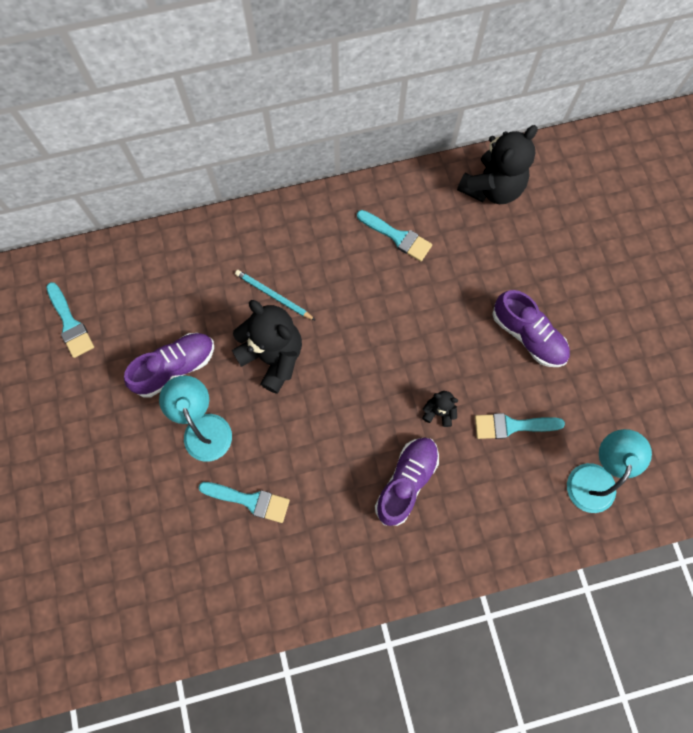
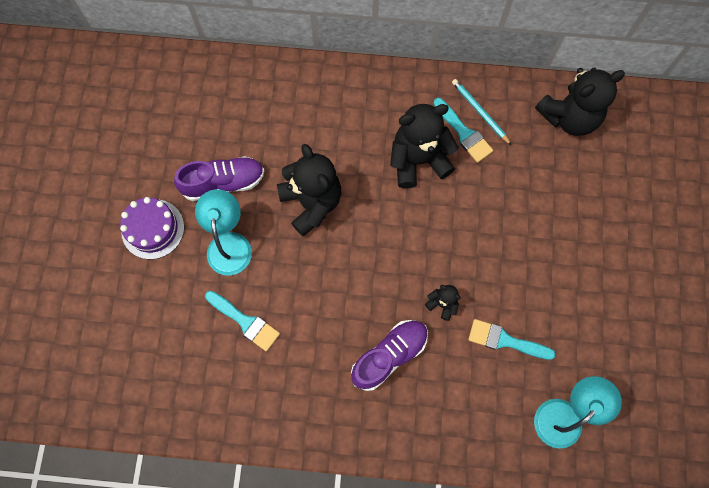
camera: 20 degrees right, 0 degrees up
(70, 324) = (148, 114): turquoise brush -> none
(119, 440) = (153, 229): none -> purple cake
(273, 296) = (332, 149): turquoise pencil -> turquoise pencil (480, 112)
(363, 278) = (418, 160): none -> black teddy bear
(528, 336) = (551, 264): purple shoe -> none

